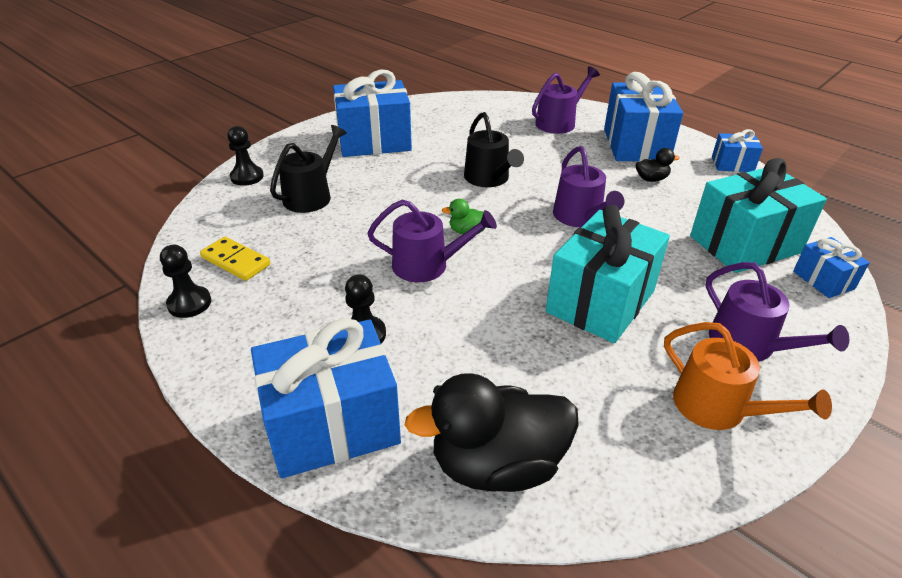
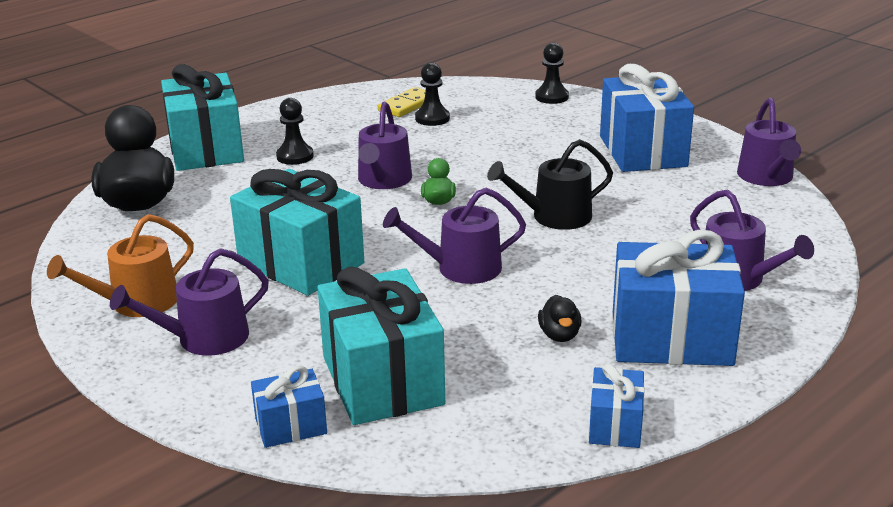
camera: 95 degrees right, 10 degrees down
(189, 303) = (355, 96): black pawn -> black pawn (432, 118)
(311, 196) = (514, 126): black watering can -> none
(332, 425) = (206, 149): blue gift -> turquoise gift
(420, 104) = (767, 177): none -> purple watering can

